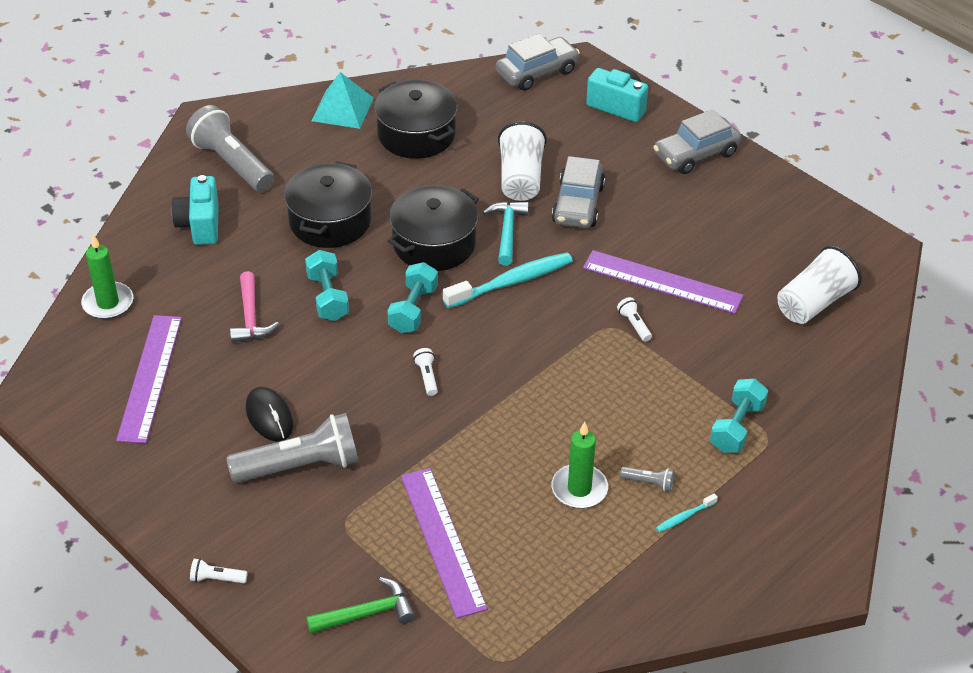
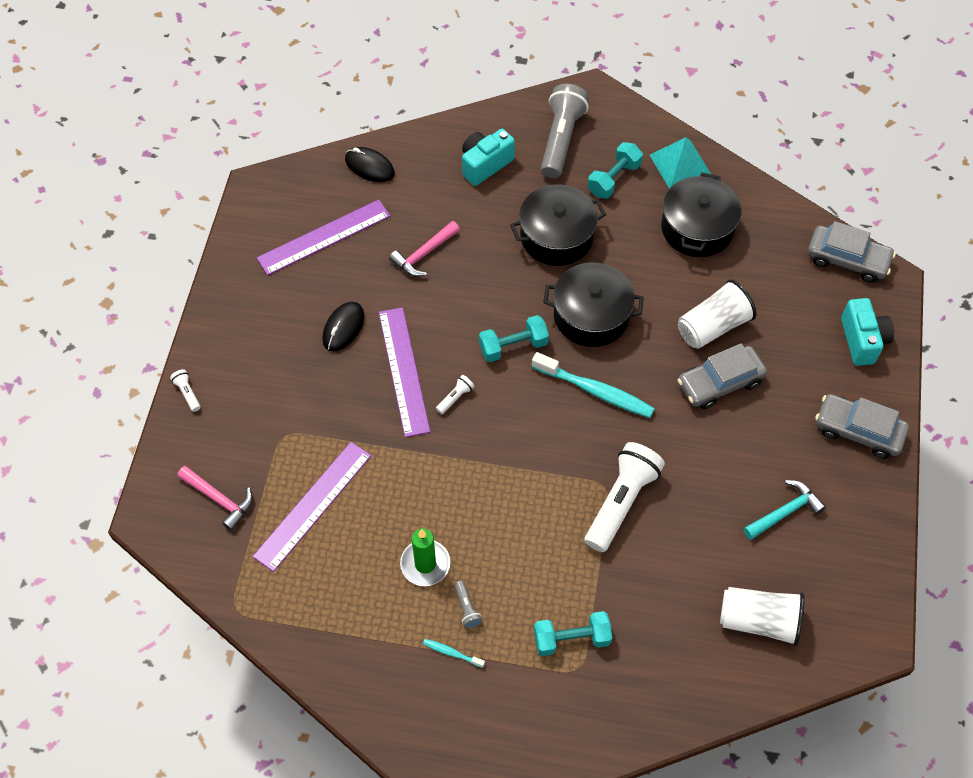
camera: 55 degrees right, 15 degrees up
(108, 303) = (369, 167): green candle -> black mouse
(300, 466) = (315, 375): grey flashlight -> none
(327, 297) = (480, 286): turquoise dumbbell -> turquoise dumbbell (613, 179)
(367, 613) = (219, 499): green hammer -> pink hammer
(507, 232) = (646, 354): turquoise hammer -> turquoise hammer (784, 512)
(634, 324) = (621, 502): white flashlight -> white flashlight, size x2.42
(662, 282) = (684, 494): purple ruler -> purple ruler (403, 371)

